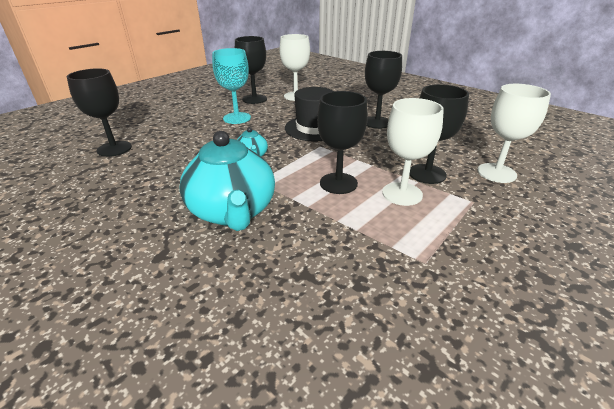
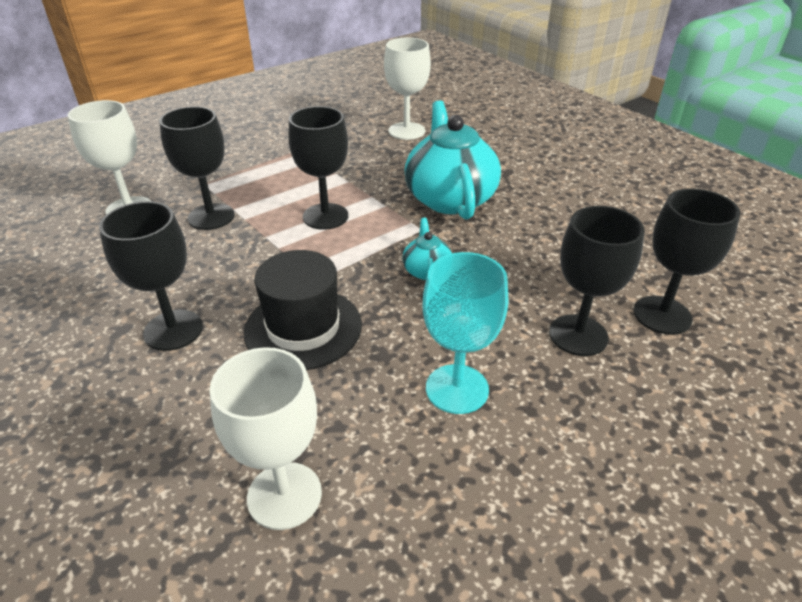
camera: 170 degrees left, 5 degrees up
(254, 99) = (410, 493): black goblet -> black goblet (578, 335)
(402, 194) = (265, 198): white goblet -> white goblet (406, 131)

